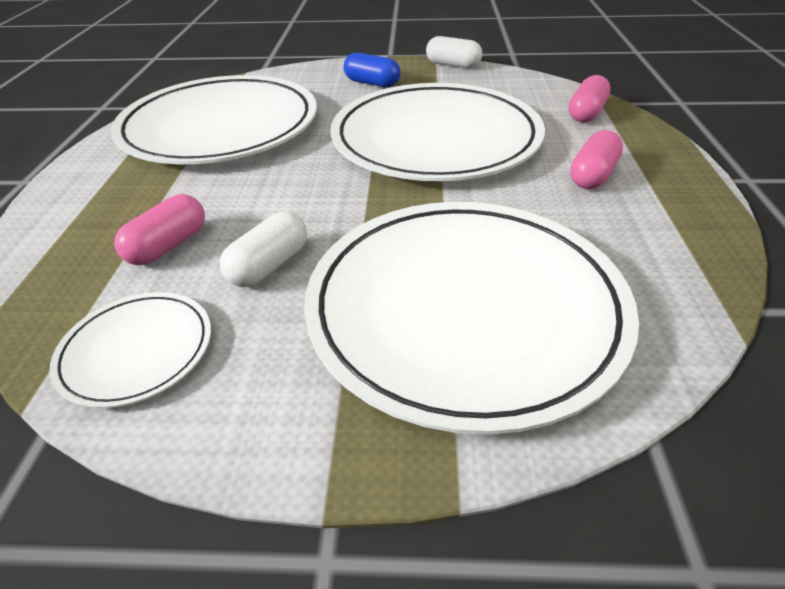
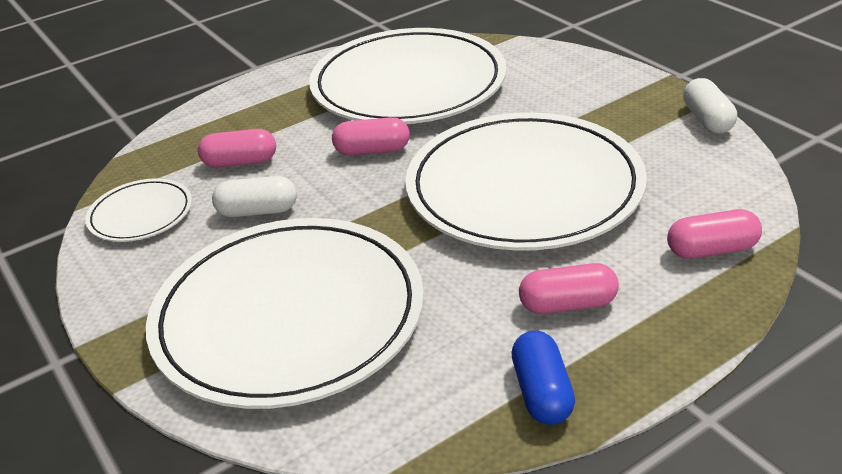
camera: 55 degrees right, 5 degrees down
(281, 174) = (372, 151): none -> pink capsule
(372, 83) = (590, 101): blue capsule -> blue capsule (542, 392)

